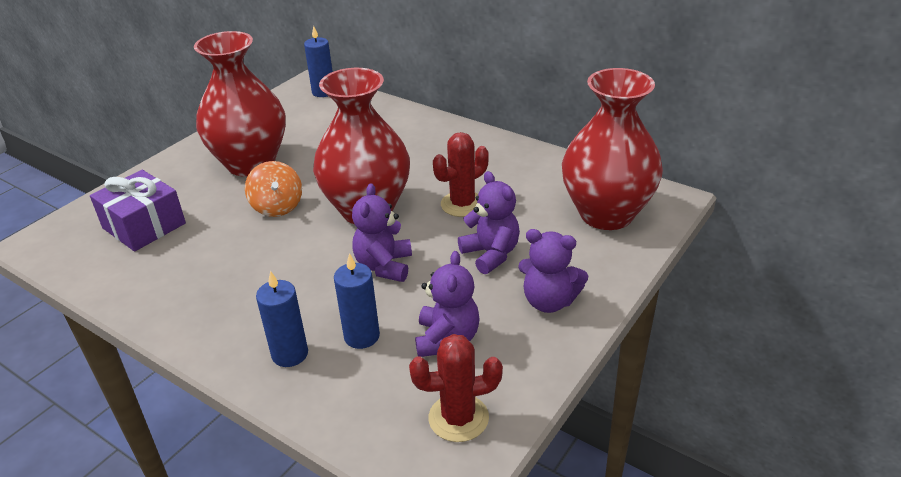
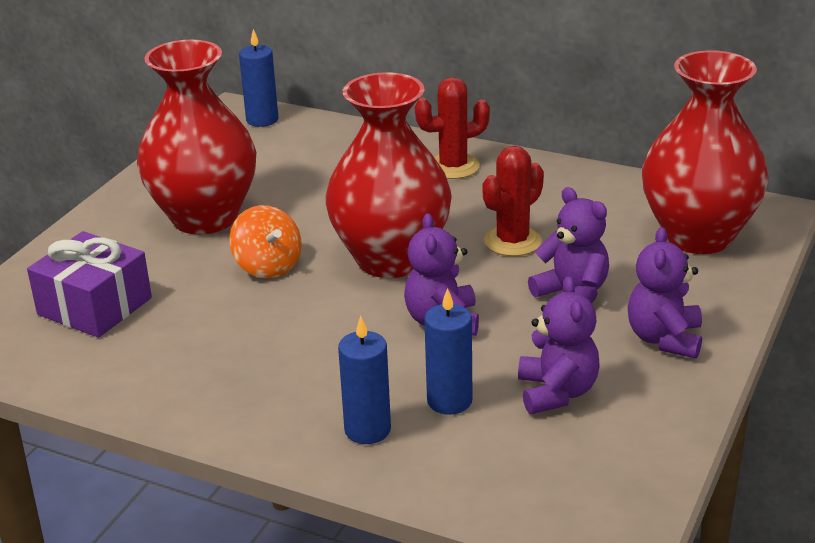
camera: 10 degrees left, 5 degrees down
(458, 418) = (605, 472): red cactus -> red cactus (453, 167)
(549, 301) = (664, 339): purple teddy bear -> purple teddy bear turned 90 degrees clockwise

